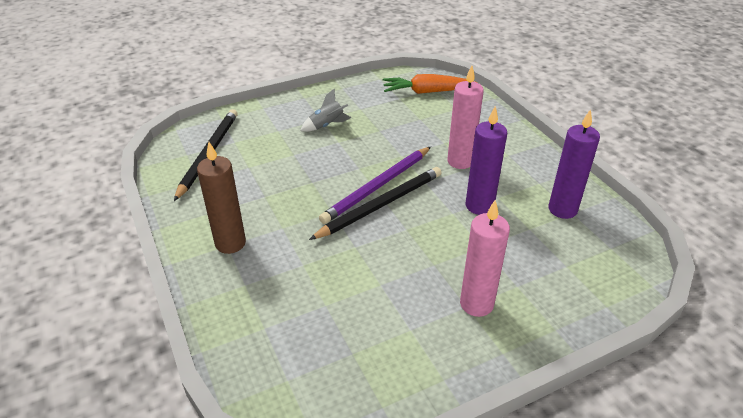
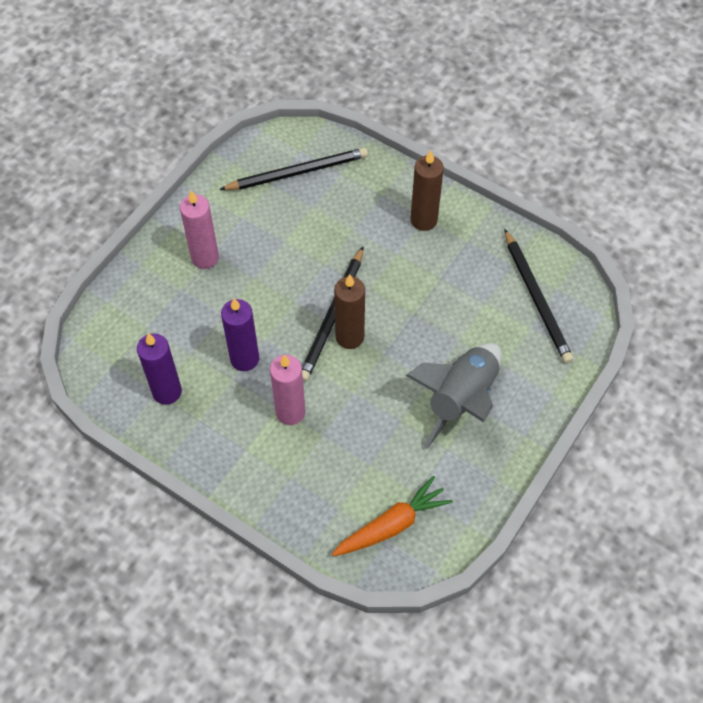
camera: 150 degrees right, 20 degrees up
(312, 352) = (297, 172): none -> black pencil
(327, 125) = (461, 399): grey rocket -> grey rocket, size x2.07
(377, 187) = (349, 337): purple pencil -> brown candle

